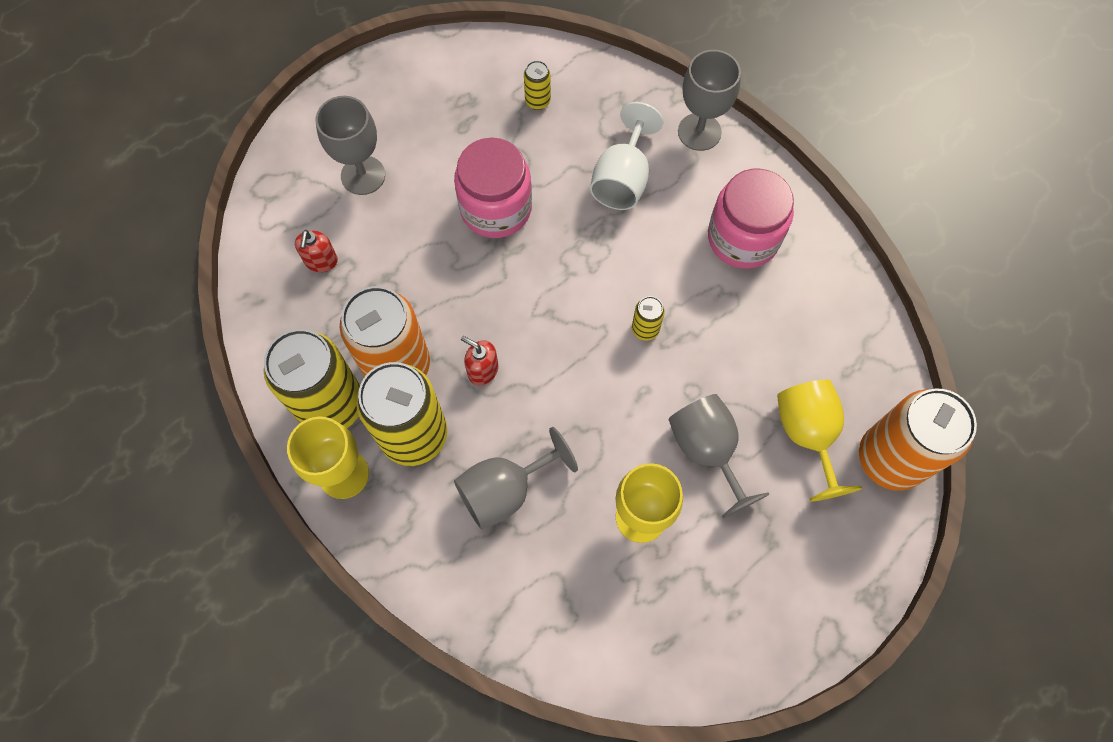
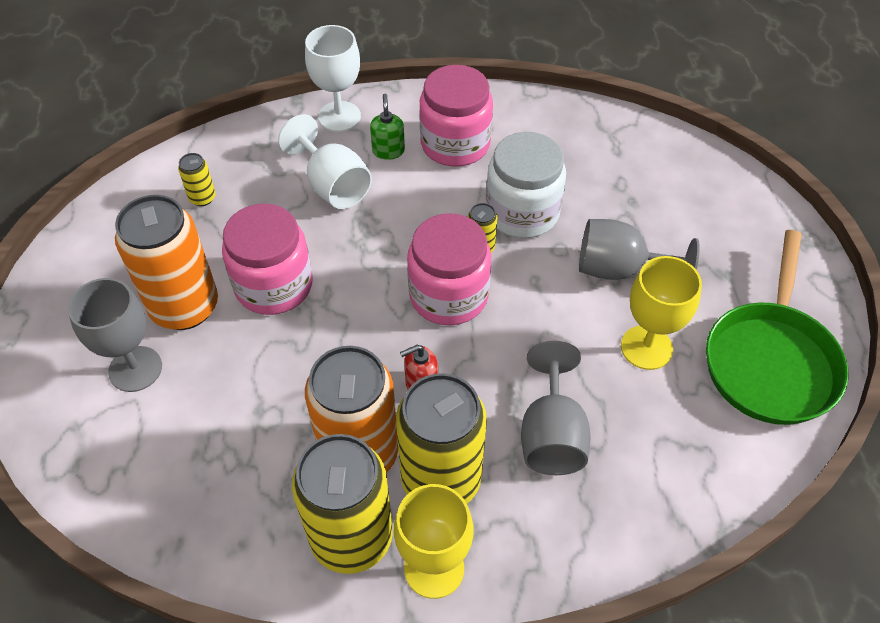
camera: 55 degrees left, 15 degrees down
(321, 261) = (189, 458): red soap dispenser -> none
(579, 336) = (448, 295): none -> pink jar
(692, 193) = (388, 151): none -> green soap dispenser
(699, 132) = (339, 116): grey goblet -> white goblet
(701, 627) = (770, 361): none -> green pan
(709, 337) = (522, 212): none -> white jar
(808, 435) = (651, 201): yellow goblet -> none
(889, 459) = (704, 167): orange can -> orange can (185, 307)

